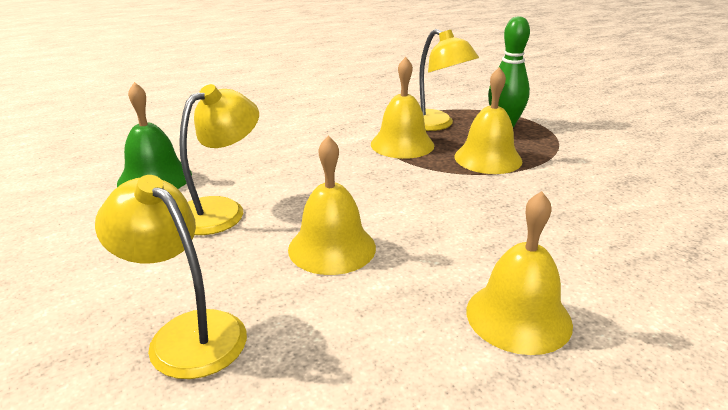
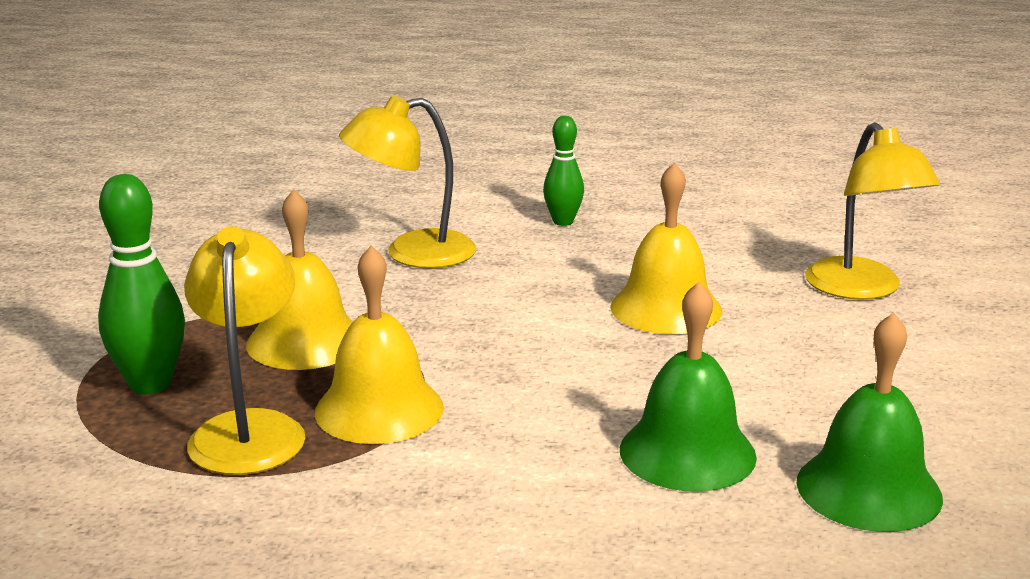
camera: 145 degrees left, 5 degrees down
(221, 210) = (775, 393): yellow lamp -> yellow lamp (412, 253)
(249, 168) = (687, 452): none -> green bell
(518, 316) = (563, 221): yellow bell -> green bowling pin

